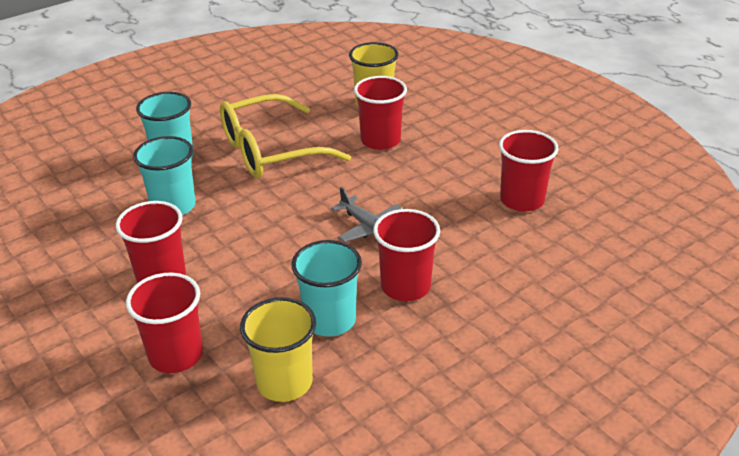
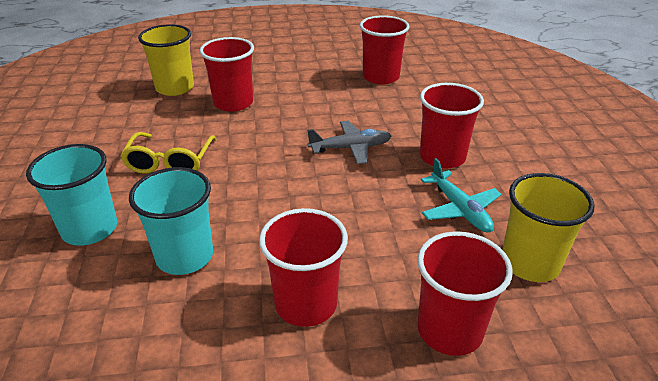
camera: 60 degrees left, 0 degrees up
(270, 151) = (170, 162): yellow glasses -> yellow glasses, size x0.60
(330, 320) = (459, 209): turquoise cup -> turquoise plane

